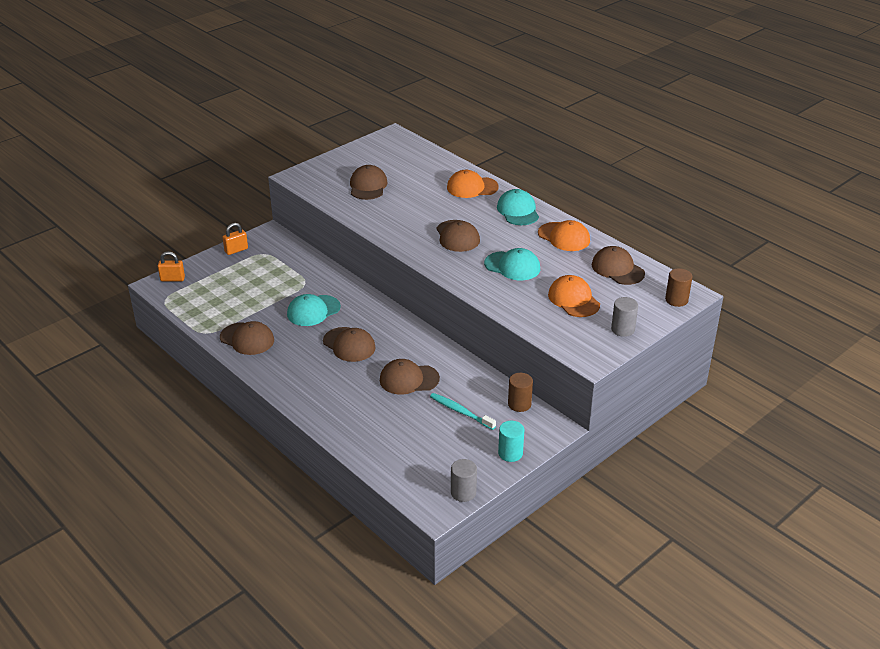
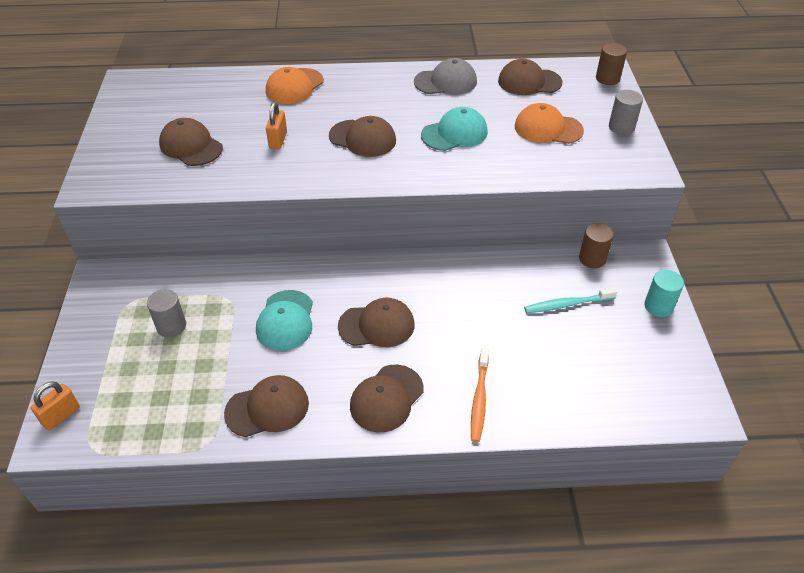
camera: 50 degrees left, 10 degrees up
(236, 250) = (89, 322): orange padlock -> orange padlock (278, 140)
(338, 411) = (479, 399): none -> orange toothbrush
(409, 379) = (481, 312): brown cap -> brown cap (386, 398)
(463, 492) = (691, 374): grey cylinder -> grey cylinder (171, 326)
(518, 211) = (371, 83): turquoise cap -> none
(564, 237) = (445, 82): orange cap -> grey cap

